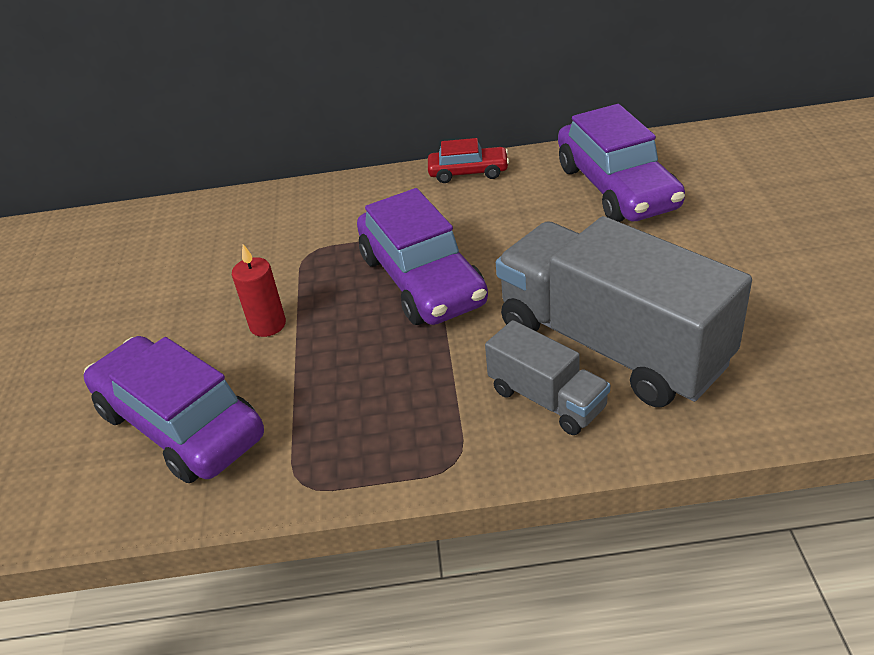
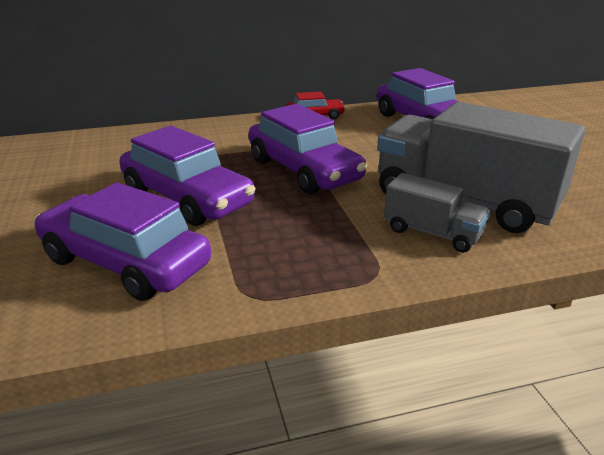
camera: 15 degrees left, 10 degrees down
(268, 325) = (187, 198): red candle -> purple car

